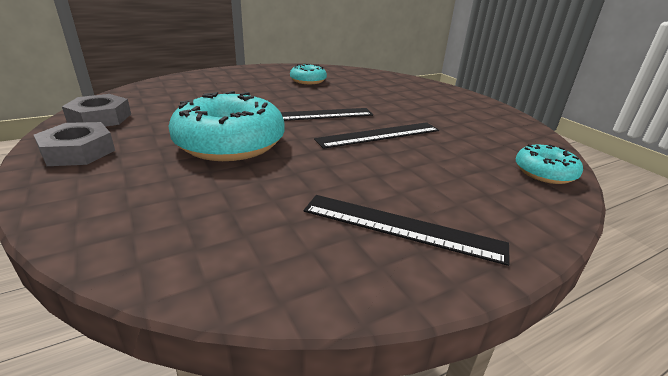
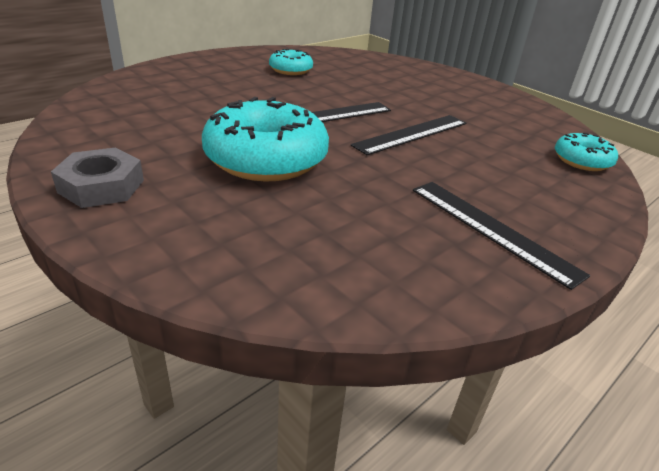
camera: 15 degrees left, 5 degrees up
(100, 118) = (85, 140): grey nut -> none
(401, 227) = (491, 229): black ruler -> black ruler turned 45 degrees clockwise

